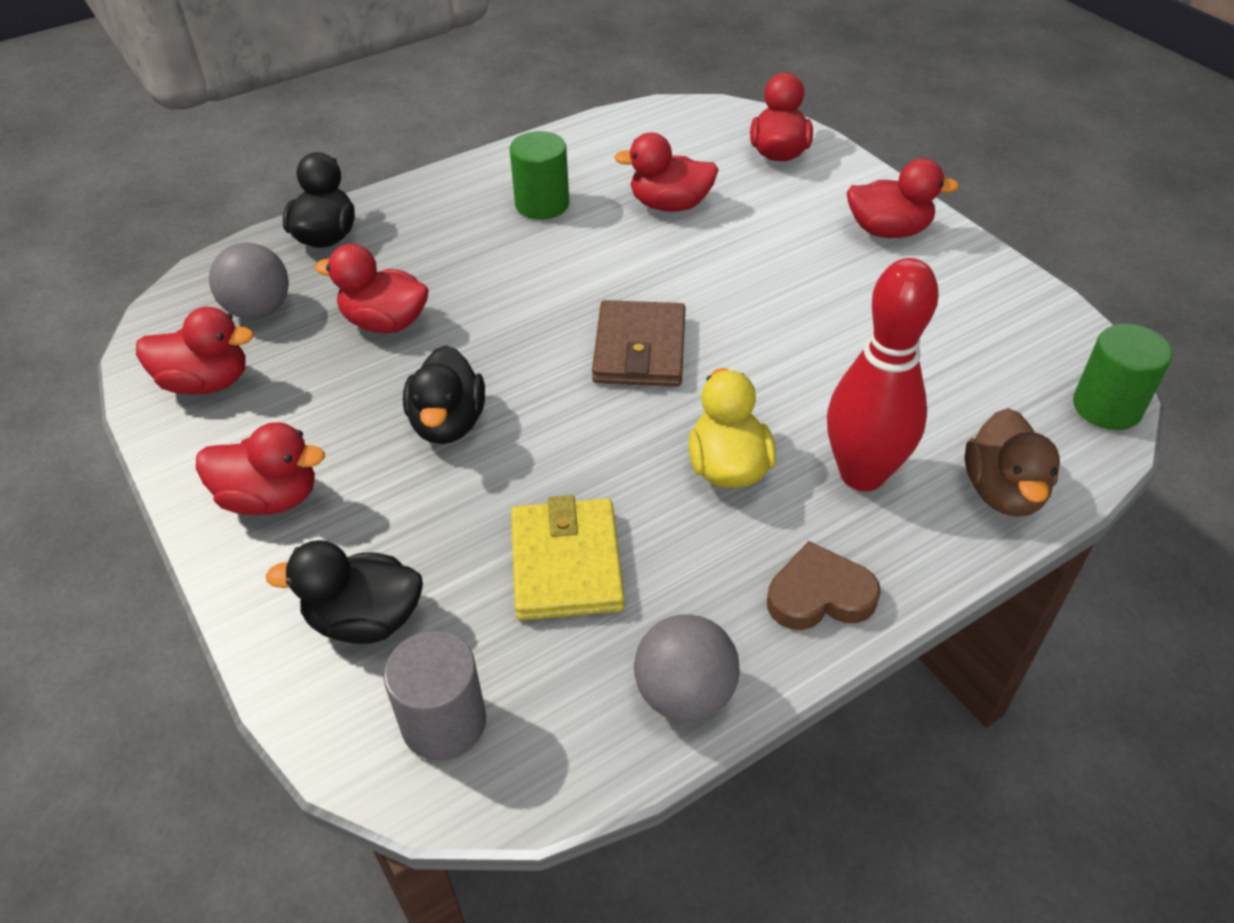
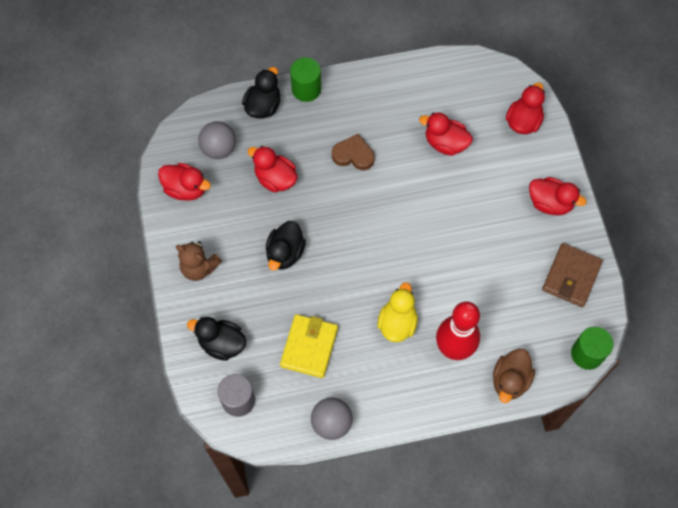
camera: 20 degrees right, 20 degrees up
(270, 498) = (199, 267): red duck -> brown teddy bear
(542, 204) = (379, 119): green cylinder -> green cylinder (306, 89)
(639, 349) = (387, 239): brown wallet -> brown wallet (571, 276)
(819, 595) = (404, 400): brown heart -> brown heart (353, 155)

